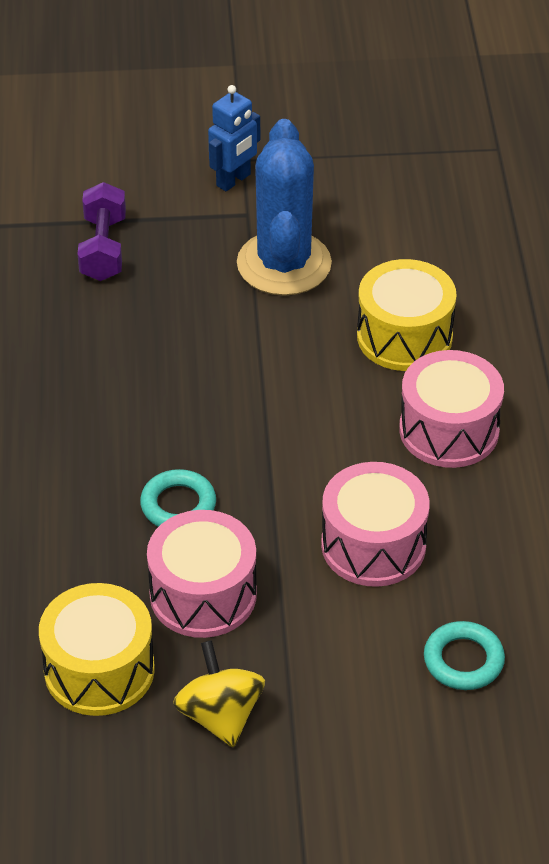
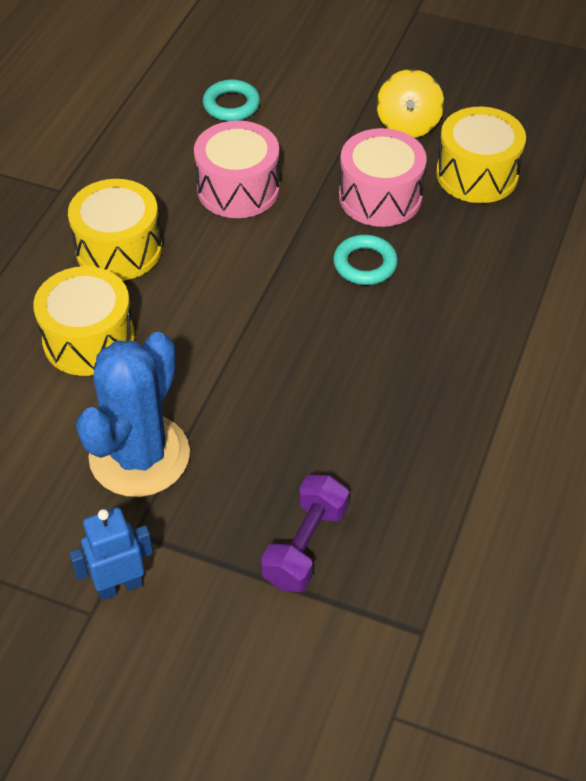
camera: 155 degrees left, 5 degrees up
(449, 430) = (119, 249): pink drum -> yellow drum

